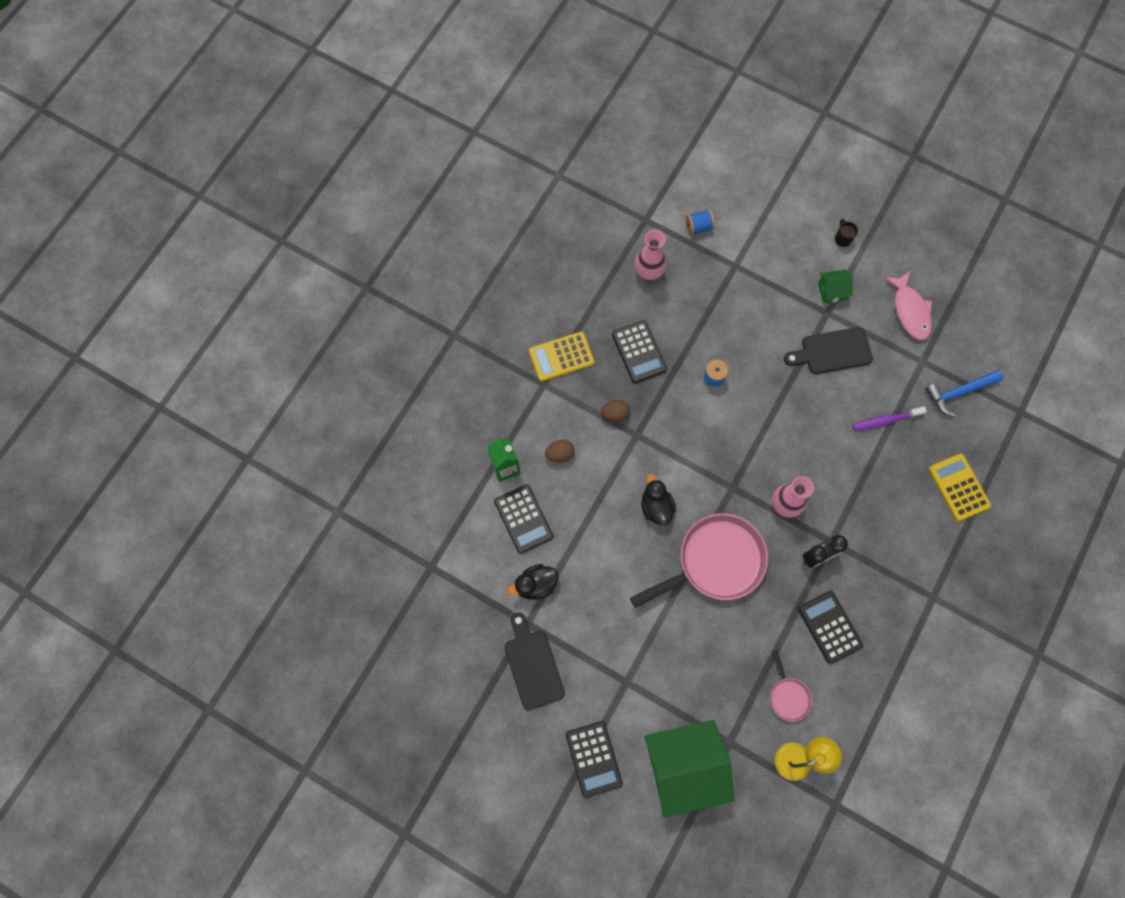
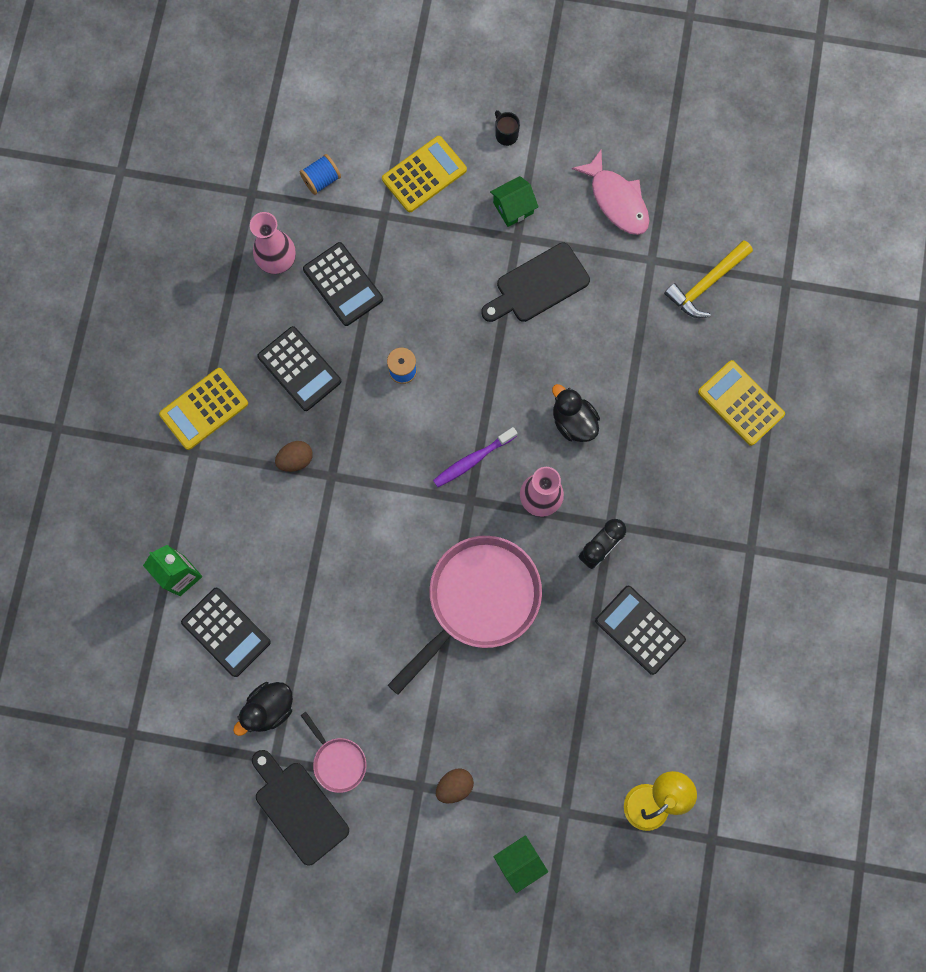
camera: 20 degrees left, 5 degrees up
(560, 454) = (244, 534): brown egg -> brown egg (454, 785)
(593, 758) = (410, 893): black calculator -> black calculator (343, 284)
(656, 506) = (384, 557): black duck -> black duck (573, 421)
(683, 766) = (519, 861): green house -> green house, size x0.43
(773, 247) = (424, 174): none -> yellow calculator
(788, 696) = (616, 731): pink pan -> pink pan (337, 761)
(885, 420) = (629, 350): purple toothbrush -> purple toothbrush (472, 460)
(959, 392) = (706, 284): blue hammer -> yellow hammer

